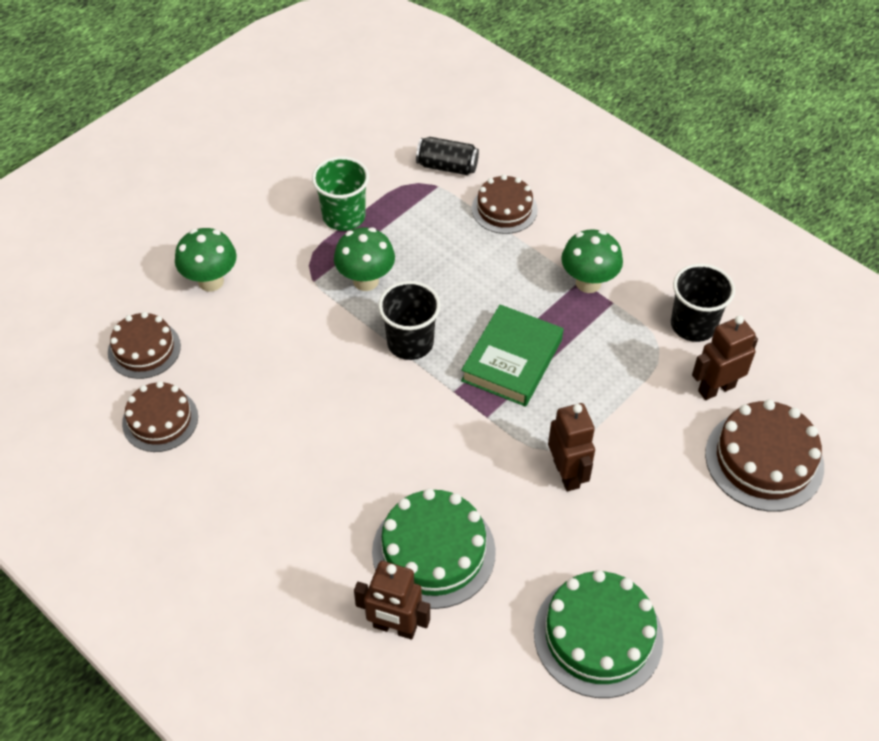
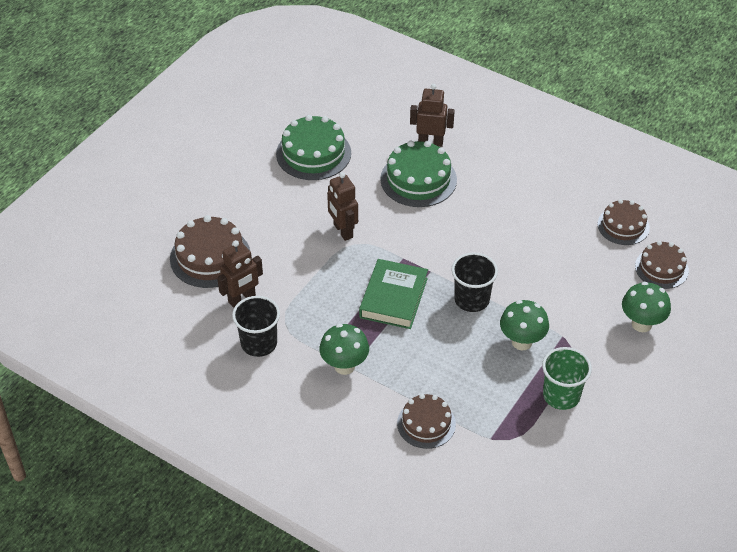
camera: 170 degrees right, 5 degrees down
(447, 166) = (488, 460): black can -> none

